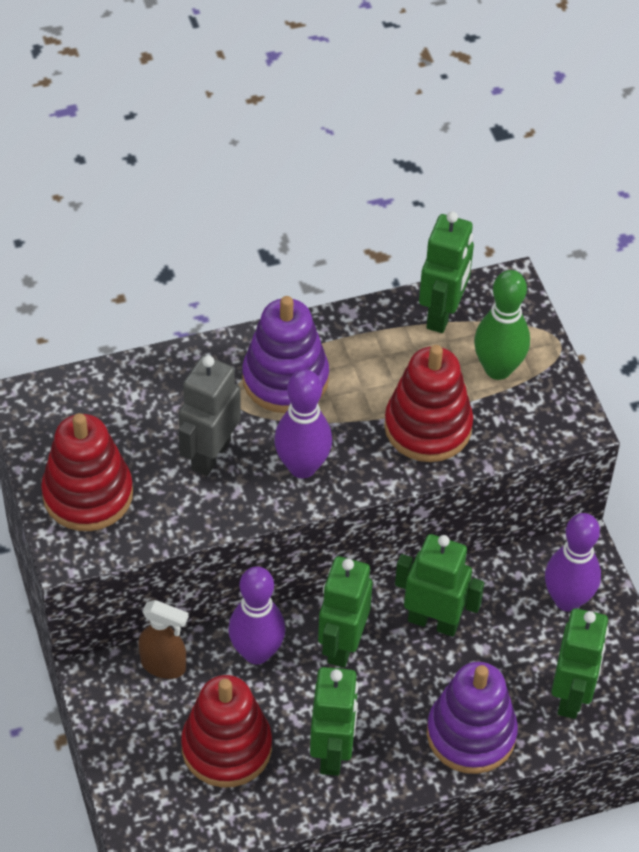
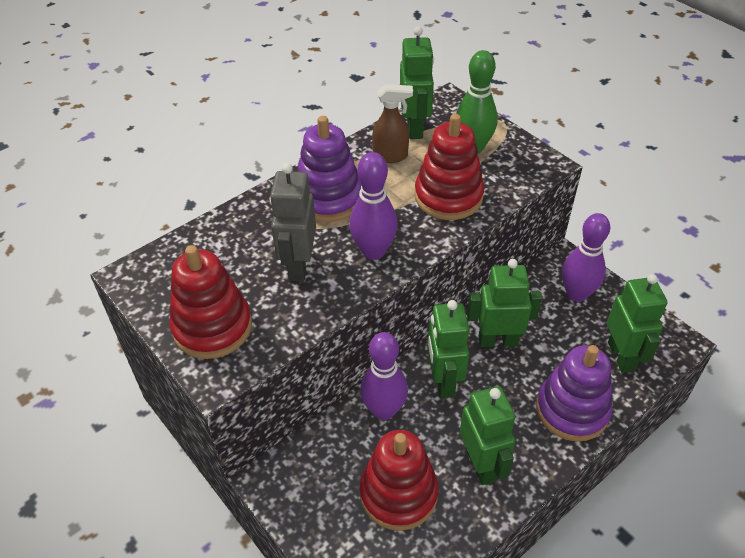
camera: 20 degrees left, 5 degrees down
(164, 666) = (317, 447): brown spray bottle -> brown spray bottle (391, 156)

